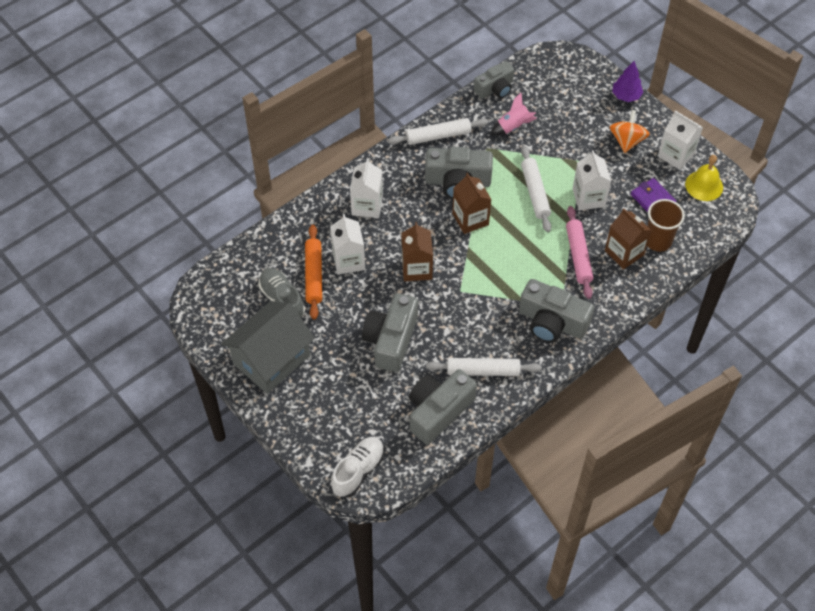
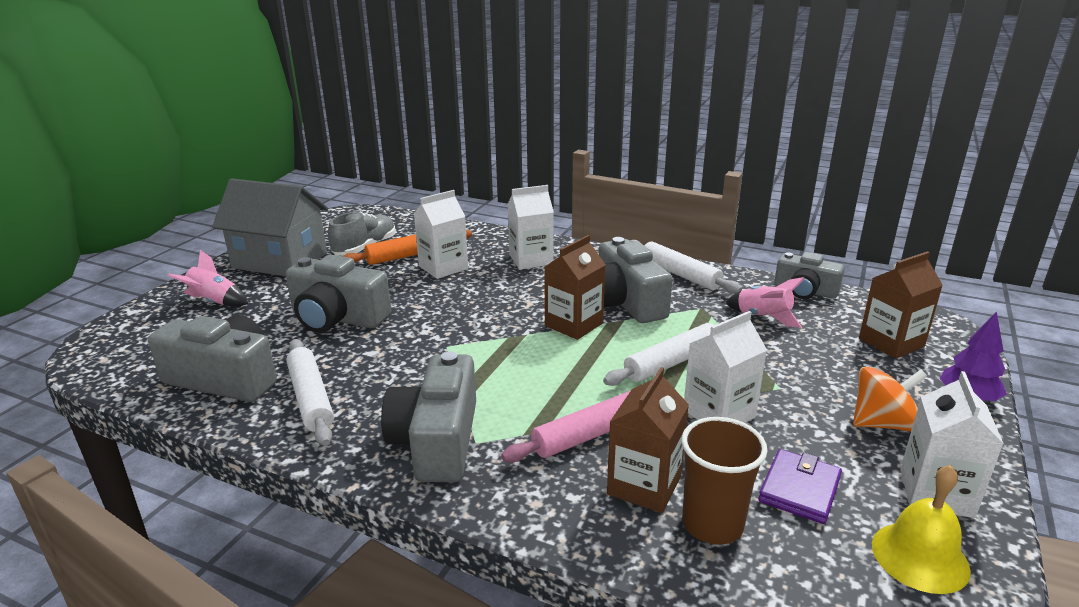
camera: 65 degrees right, 30 degrees down
(323, 410) = (214, 302): none -> pink rocket
(358, 471) = (117, 344): white shoe -> none
(391, 340) = (337, 318): grey camera -> grey camera turned 150 degrees counterclockwise
(417, 268) = (462, 308): brown carton -> brown carton (891, 342)

